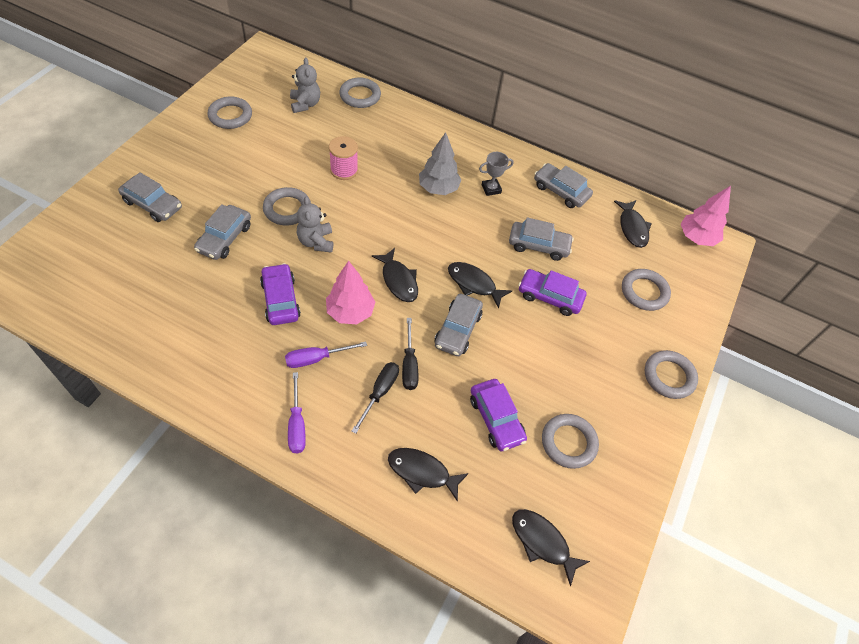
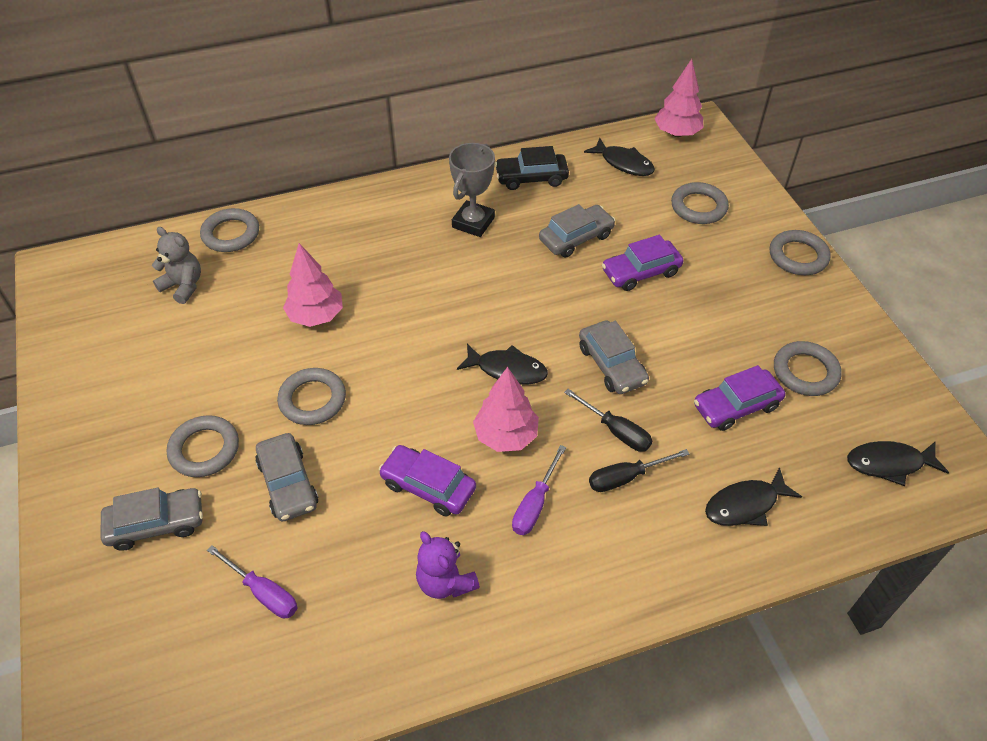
camera: 40 degrees left, 5 degrees down
(226, 351) = (445, 581): none -> purple teddy bear
(230, 116) = (113, 362): grey ring -> grey ring (204, 449)
(297, 424) = (600, 576): purple screwdriver -> purple screwdriver (263, 592)
(316, 242) = (385, 404): grey teddy bear -> none
(344, 170) = (316, 316): pink spool -> pink tree
(380, 393) = (626, 477): black screwdriver -> black screwdriver turned 90 degrees counterclockwise
(438, 189) = (428, 260): grey tree -> none
(474, 284) = (571, 315): black fish -> none
(491, 189) = (473, 222): grey trophy -> grey trophy, size x1.60
(496, 419) = (736, 406): purple car -> purple car turned 135 degrees clockwise
(560, 191) = (531, 178): grey car -> black car

